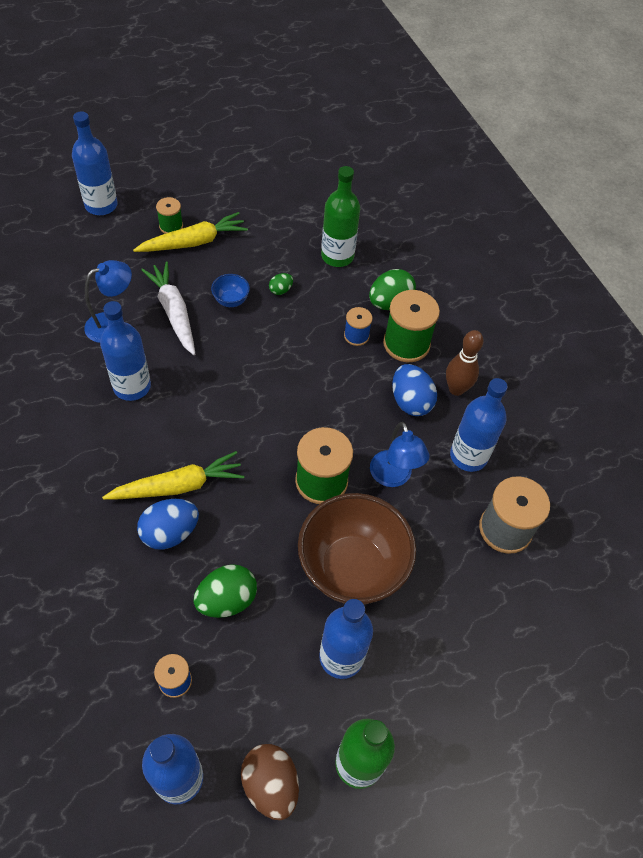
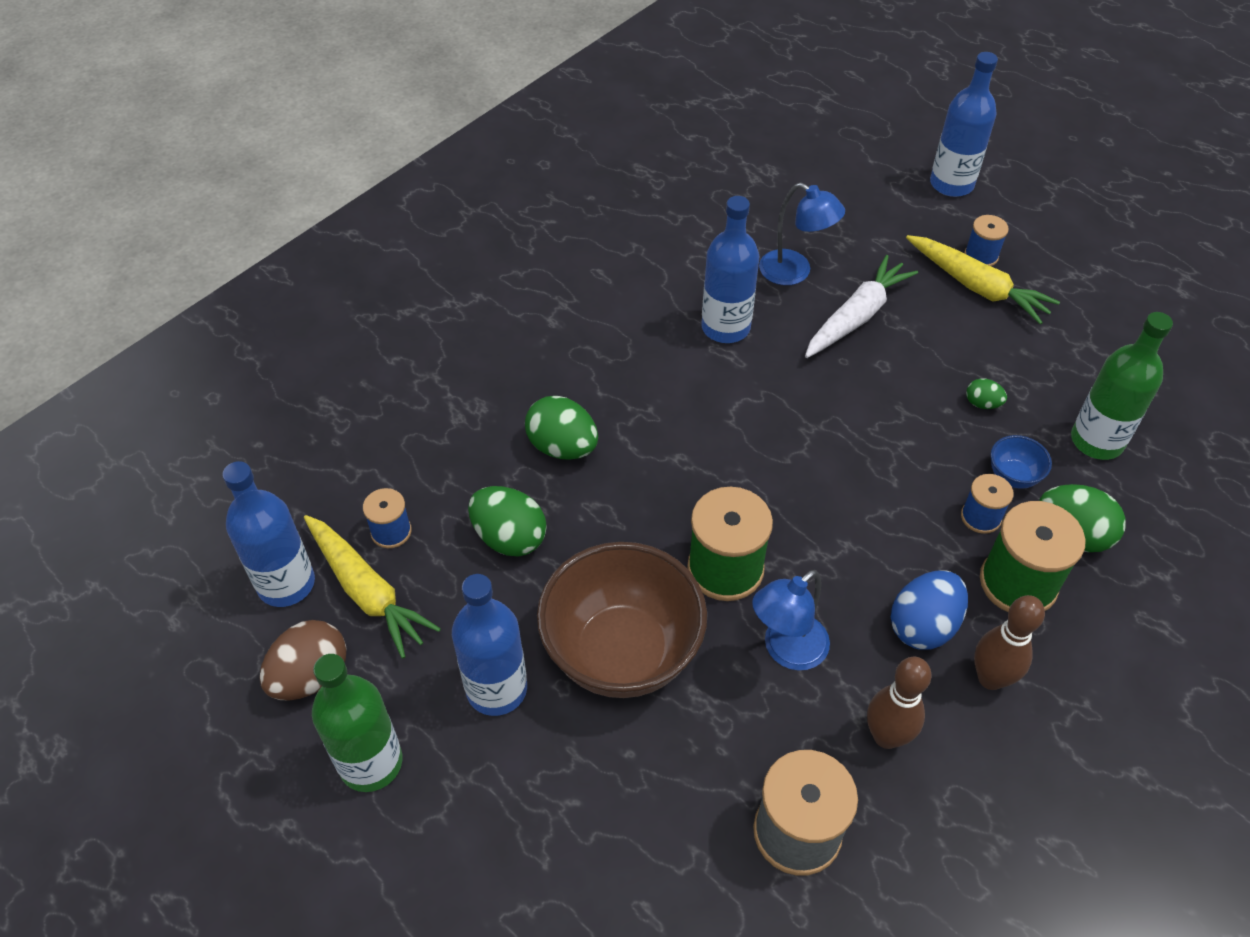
camera: 70 degrees right, 5 degrees down
(170, 533) = (562, 447): blue egg -> green egg
(171, 226) = (981, 256): green spool -> blue spool
(178, 486) = (625, 428): yellow carrot -> yellow carrot (367, 591)
(231, 300) = (921, 361): blue bowl -> blue bowl (1013, 476)
(468, 456) = (886, 736): blue bottle -> brown bowling pin

